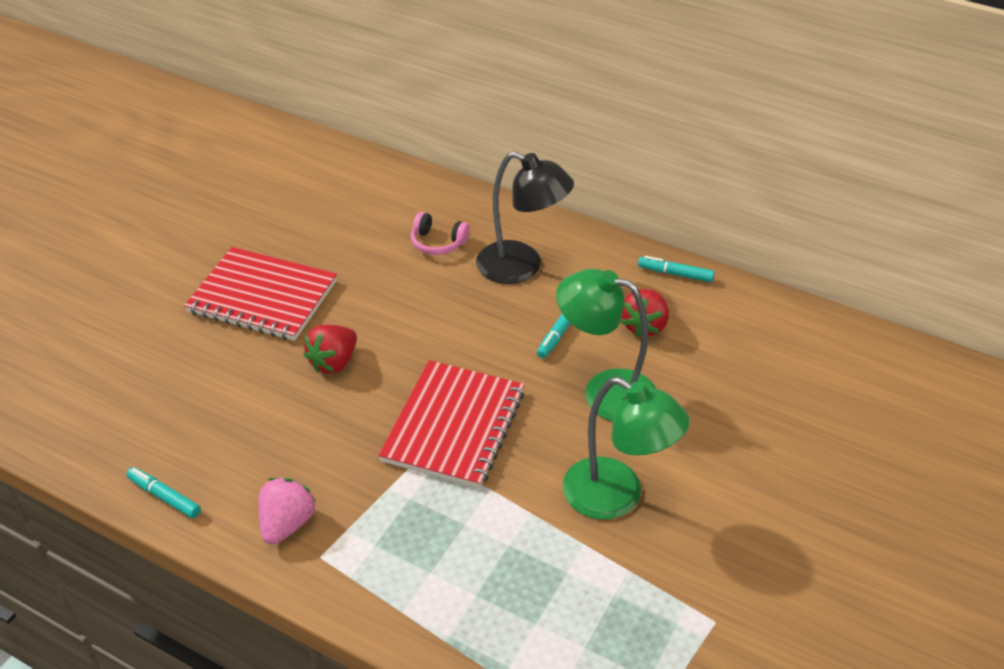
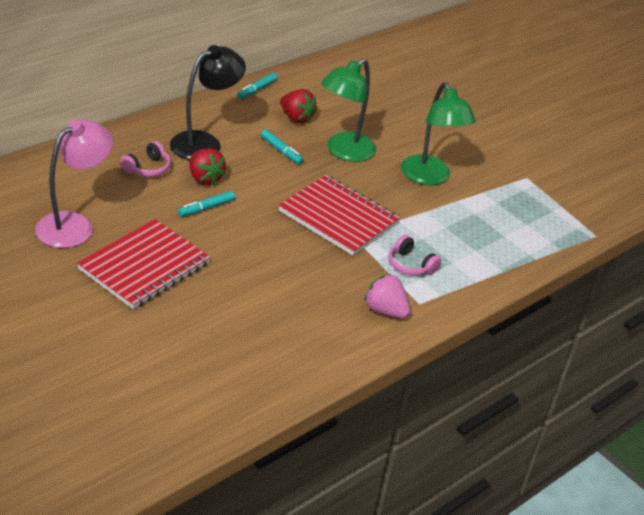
camera: 75 degrees left, 5 degrees down
(164, 497) = (330, 363): turquoise marker -> turquoise marker (206, 208)
(304, 228) = (74, 225): none -> pink lamp
(333, 362) = (243, 251): red strawberry -> red strawberry (204, 178)
(397, 526) = (410, 265): none -> pink headphones
(617, 497) = (429, 177): green lamp -> green lamp turned 105 degrees clockwise

